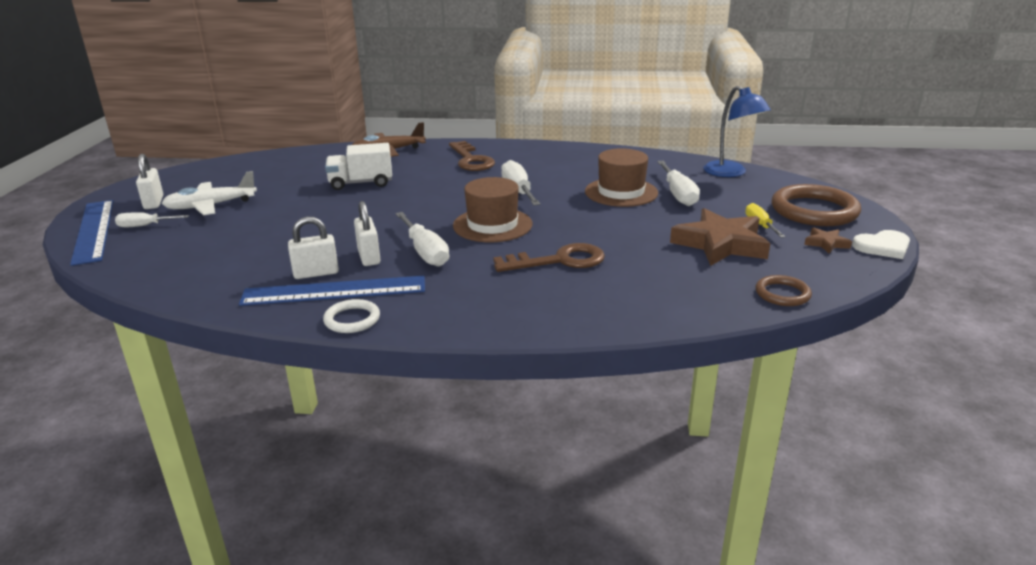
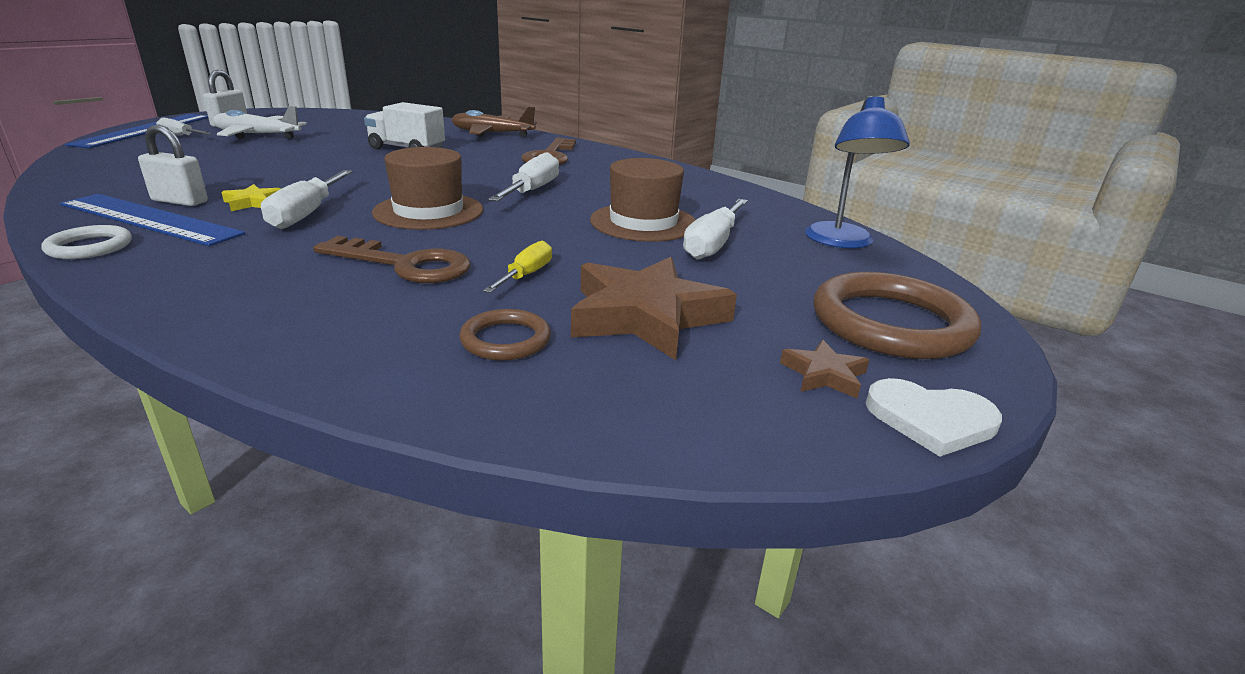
camera: 30 degrees right, 0 degrees up
(369, 257) = (253, 202): white padlock -> yellow star
(760, 225) = (758, 313): yellow screwdriver -> yellow screwdriver (526, 275)
(782, 294) = (592, 420): brown ring -> brown ring (505, 340)

